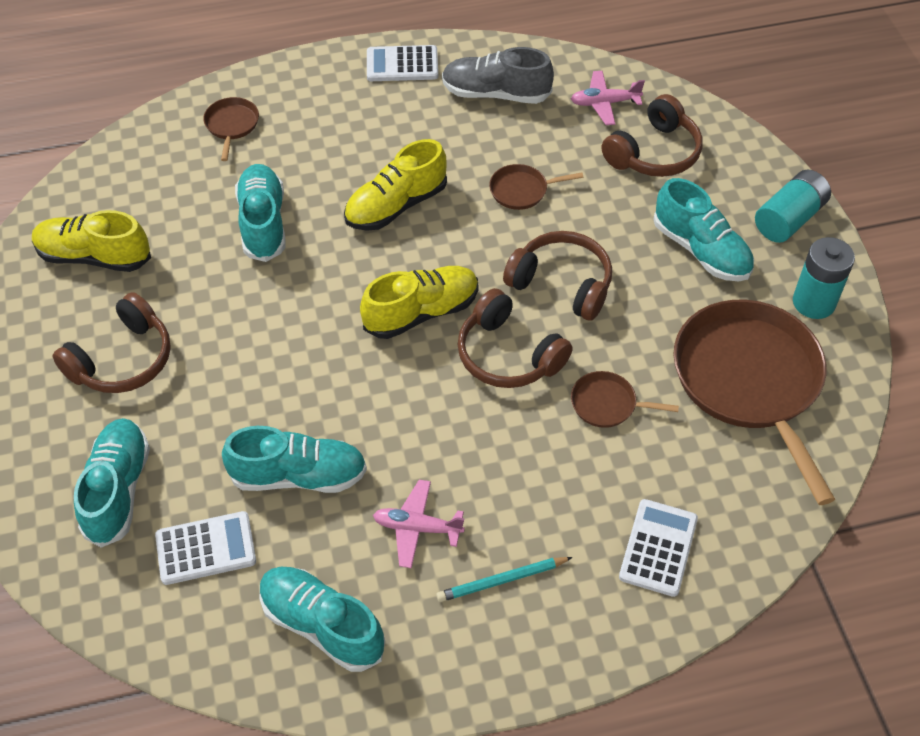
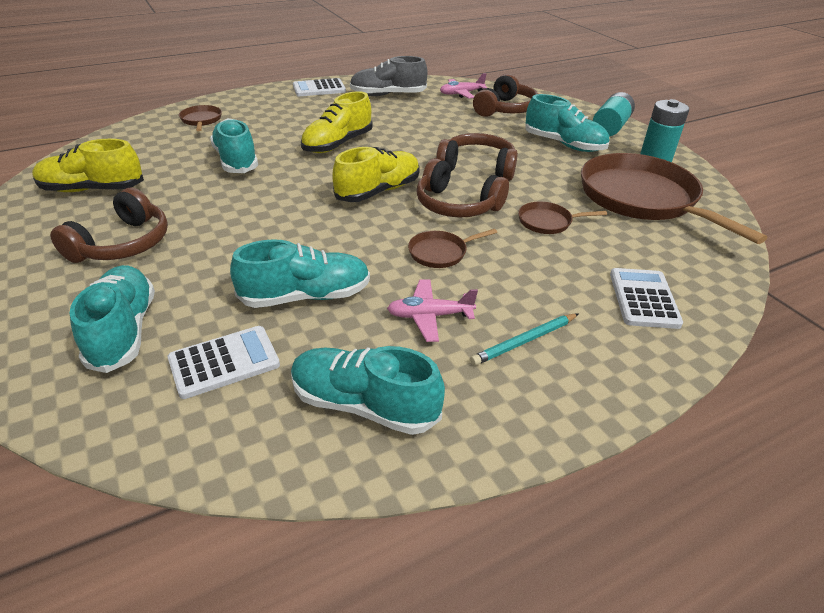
camera: 15 degrees left, 15 degrees down
(521, 190) = (426, 130): brown pan -> brown pan (440, 253)

